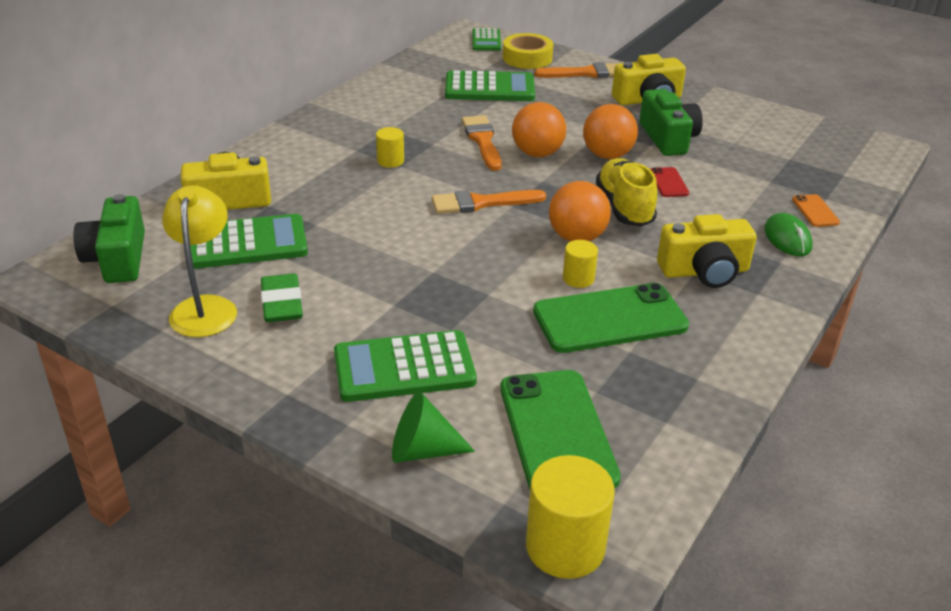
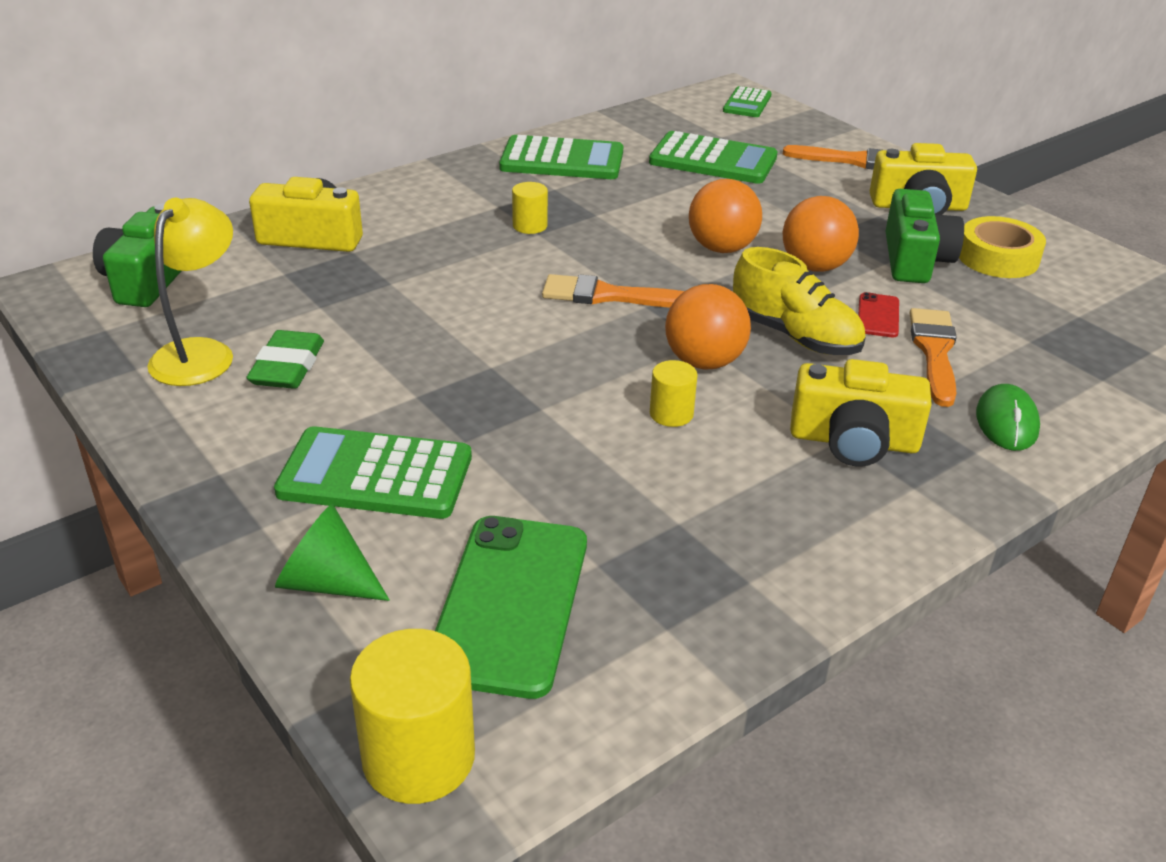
camera: 20 degrees right, 0 degrees up
(247, 243) = (298, 290): green calculator -> green calculator (562, 160)
(483, 141) = (661, 221): orange brush -> orange brush (934, 352)
(527, 58) = (786, 131): yellow tape -> yellow tape (998, 258)
(610, 319) = (679, 474): green phone -> none
(624, 207) = (795, 336): yellow shoe -> yellow shoe turned 120 degrees clockwise
(815, 211) = (1073, 393): orange phone -> none

